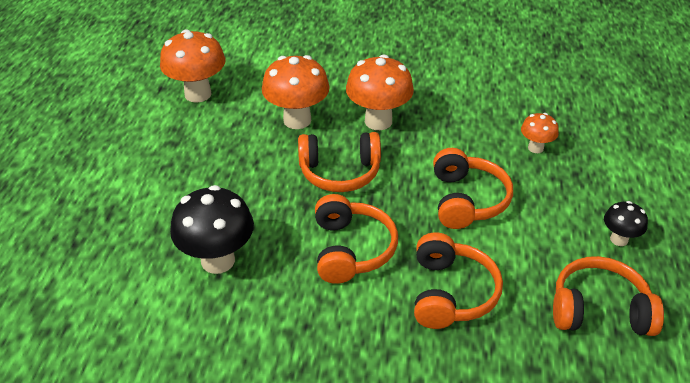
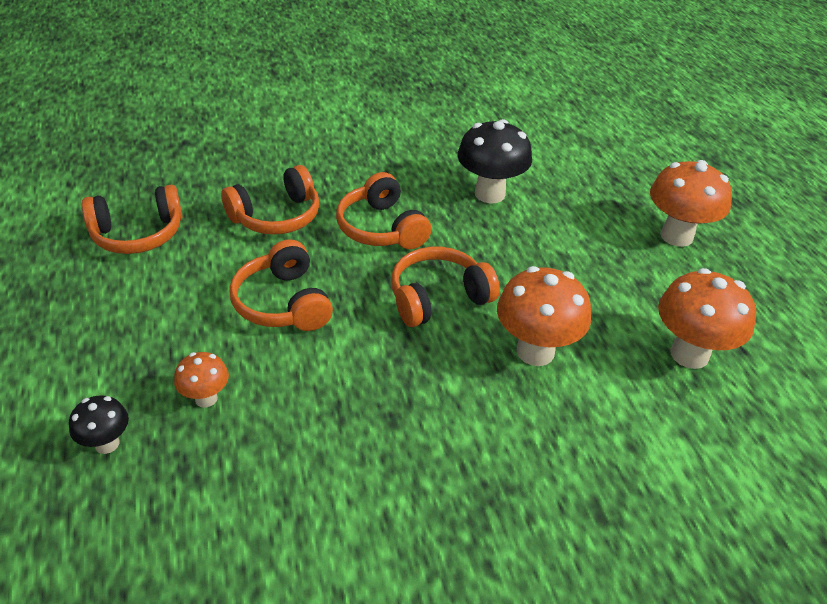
camera: 155 degrees right, 0 degrees up
(378, 121) = (433, 380): orange mushroom -> orange mushroom (676, 236)
(451, 293) = (276, 216): orange headphones -> orange headphones turned 105 degrees counterclockwise
(619, 239) = (107, 302): black mushroom -> black mushroom (107, 444)

